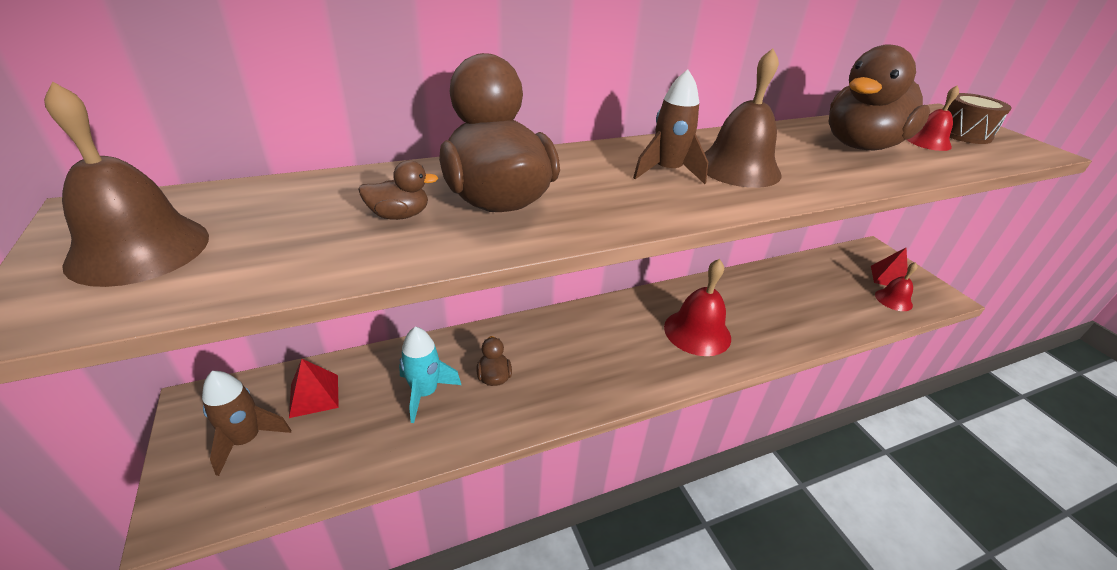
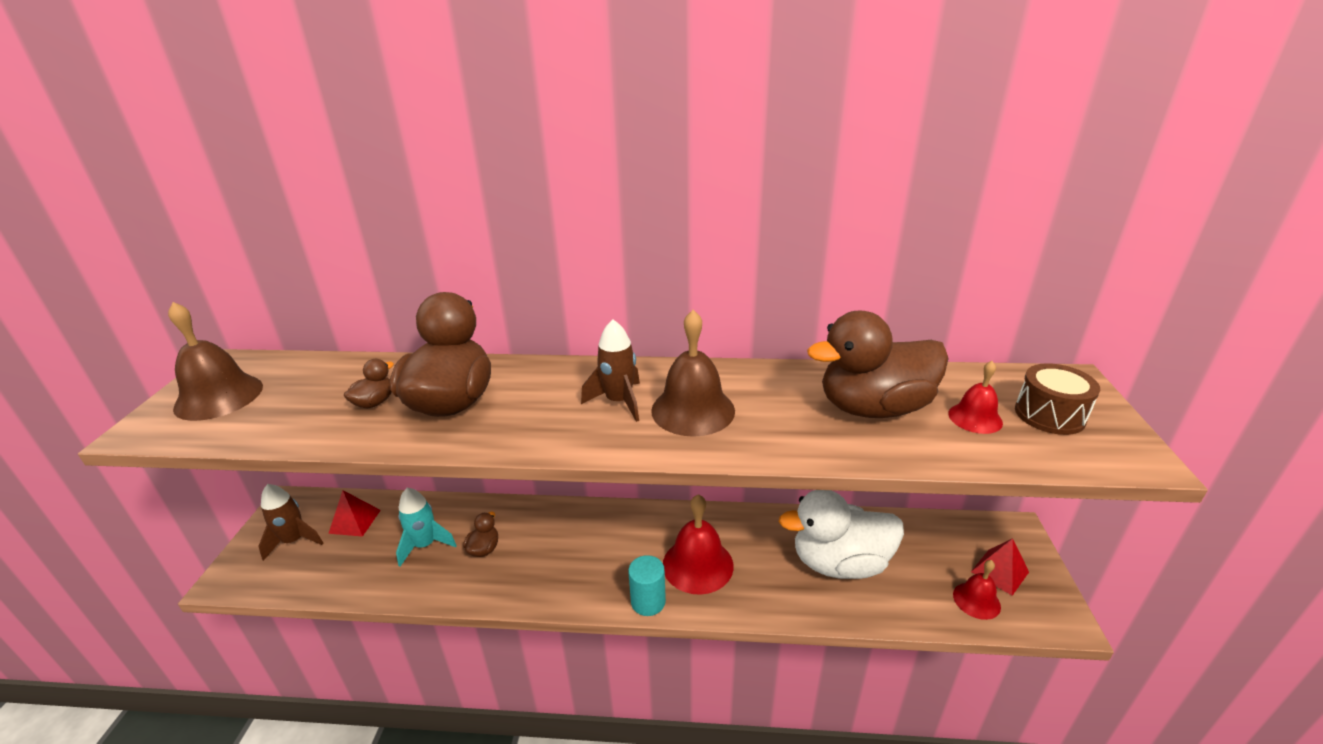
camera: 30 degrees right, 5 degrees down
(399, 215) = (374, 402): brown duck -> brown duck turned 75 degrees counterclockwise
(685, 373) = (648, 601): none -> turquoise cylinder
(793, 300) = (839, 563): none -> white duck

